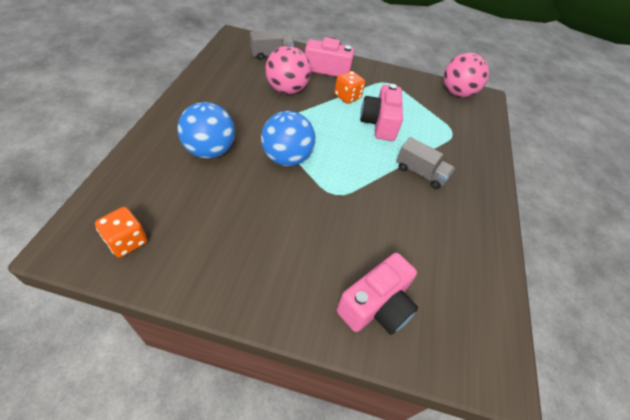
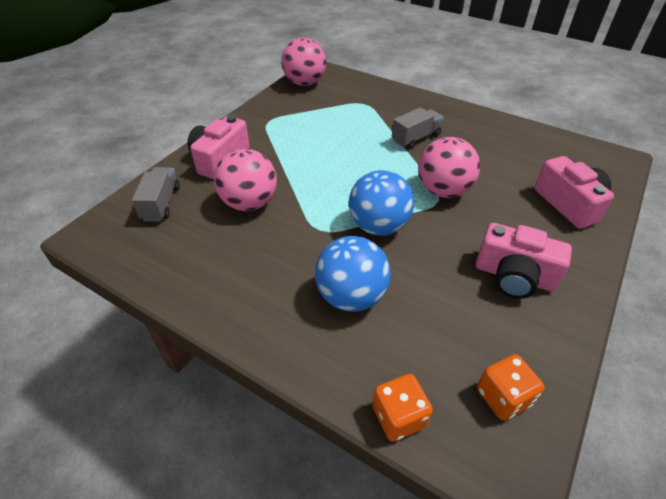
camera: 65 degrees left, 5 degrees down
(347, 97) = (283, 156): orange dice -> orange dice (399, 417)
(350, 196) = (443, 190): none -> pink ball
(380, 123) = (337, 144): pink camera -> pink camera (514, 276)

